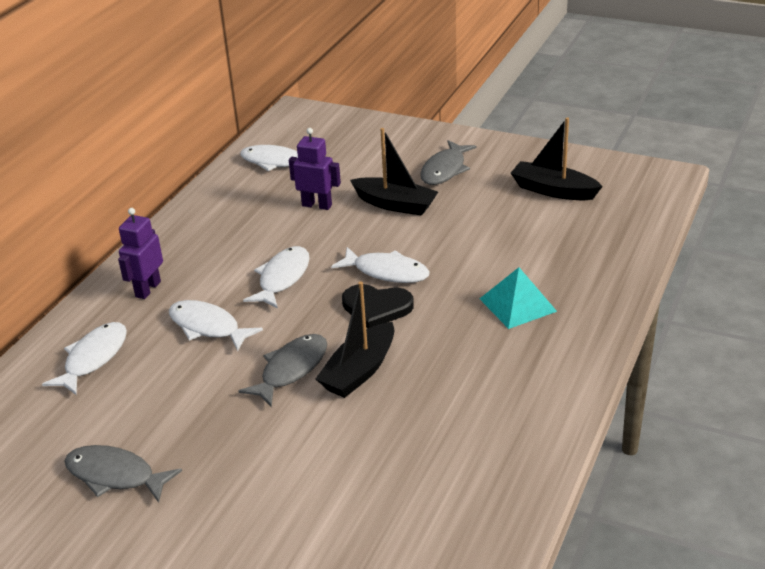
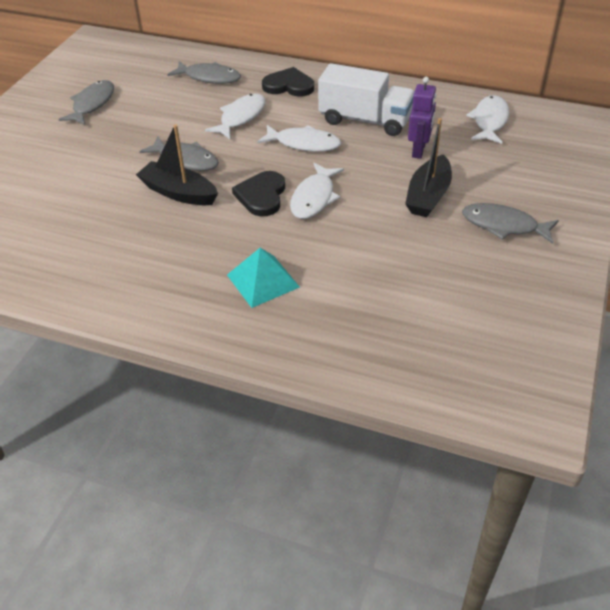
camera: 85 degrees right, 10 degrees up
(93, 358) = (209, 77): white fish -> grey fish
(147, 289) = (289, 85): purple robot -> black heart
(248, 235) = (365, 120): none -> white truck
(553, 190) = (479, 309): black boat -> none

